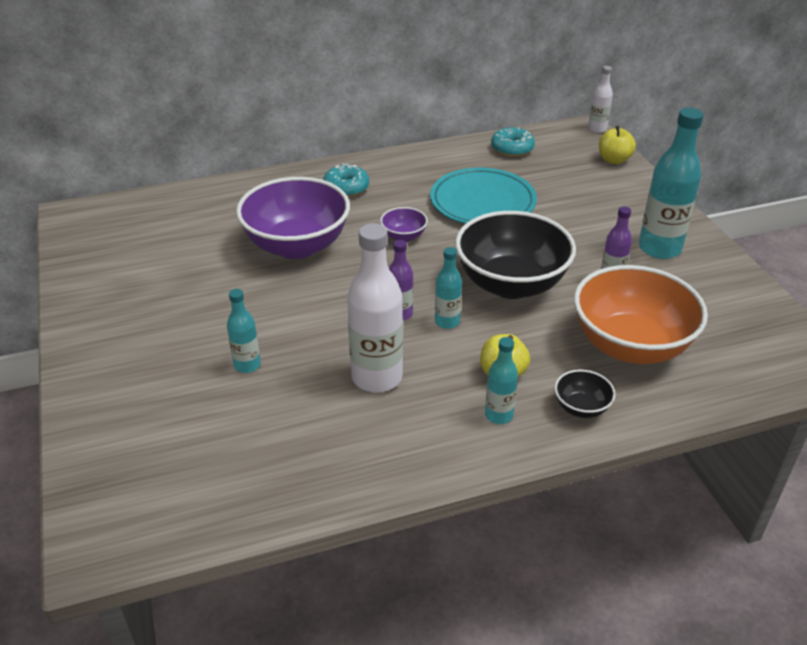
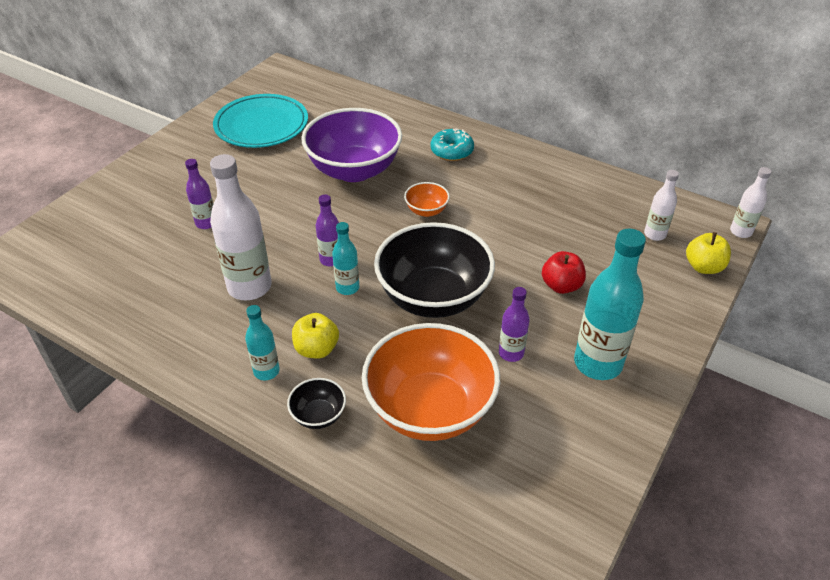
camera: 50 degrees right, 5 degrees up
(247, 365) = (206, 223): turquoise bottle -> purple bottle
(403, 236) = (426, 211): purple bowl -> orange bowl
(482, 202) = (526, 225): turquoise plate -> turquoise plate (261, 125)
(512, 149) = (628, 200): turquoise donut -> none
(560, 159) = (655, 234): none -> white bottle
(566, 222) = (561, 286): none -> red apple

